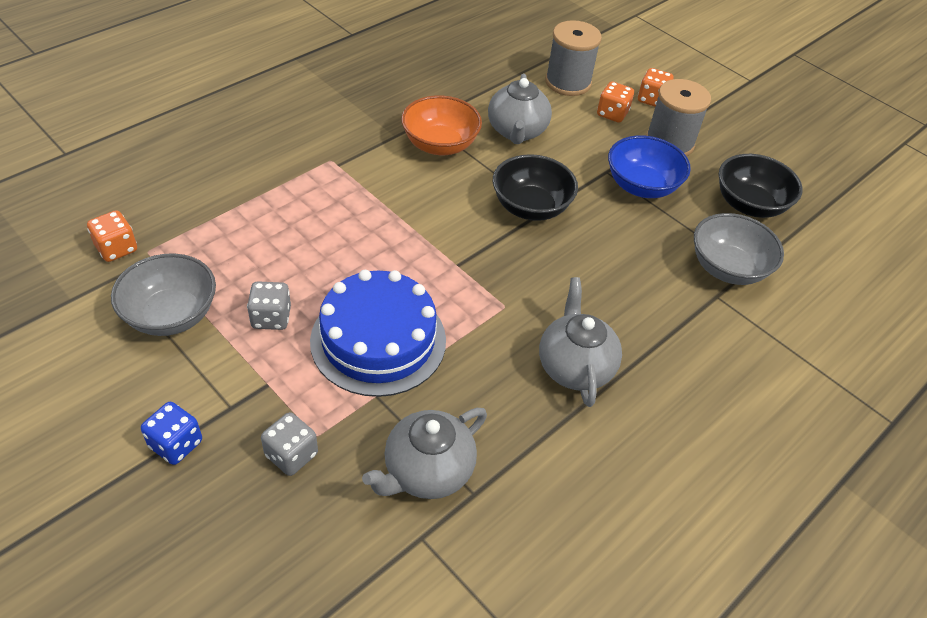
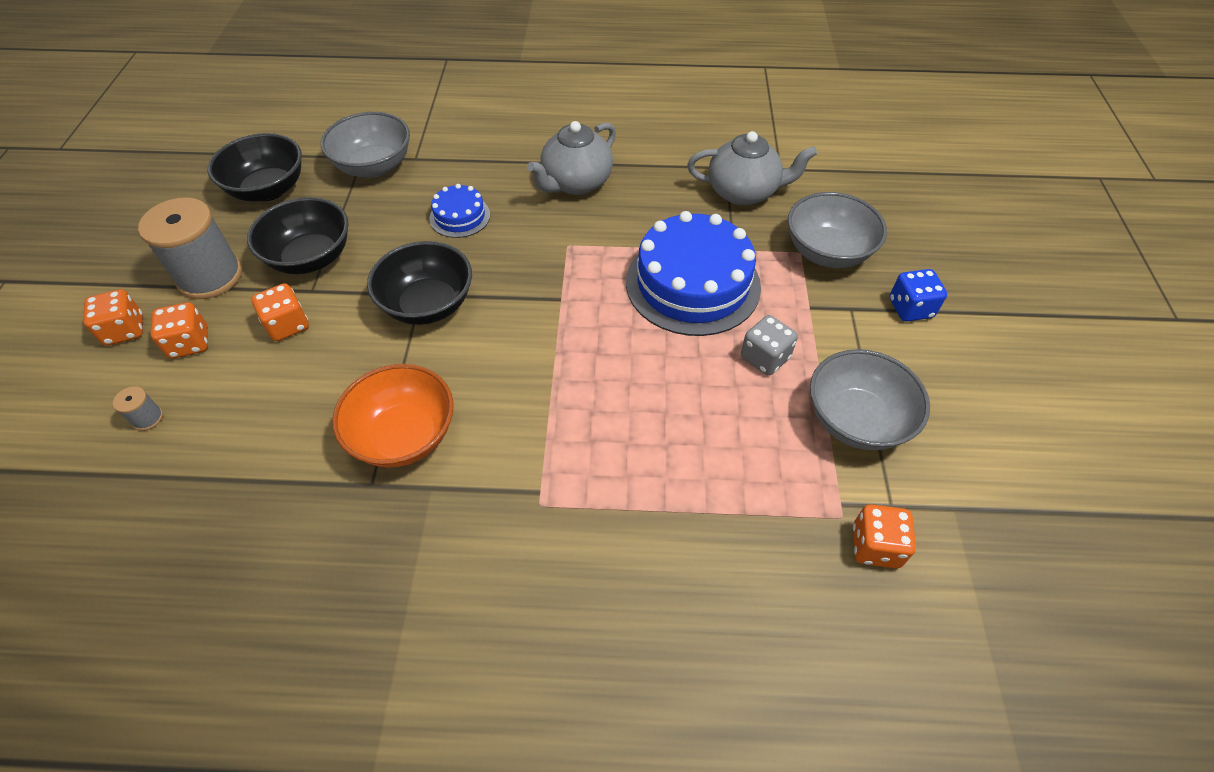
camera: 130 degrees left, 5 degrees up
(291, 455) = (827, 252): grey dice -> grey bowl
(517, 131) = (308, 393): grey teapot -> none
(568, 82) = (148, 418): grey spool -> grey spool, size x0.41
(584, 149) = (287, 325): none -> orange dice
(608, 274) = (460, 216): none -> blue cake
(641, 186) = (311, 258): blue bowl -> black bowl

